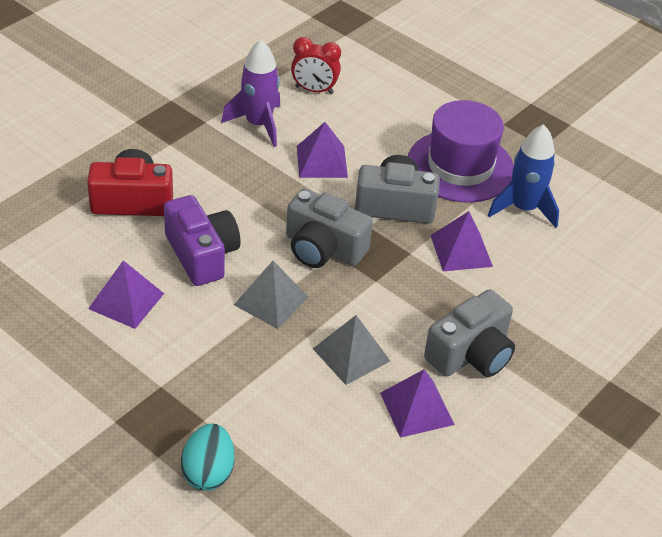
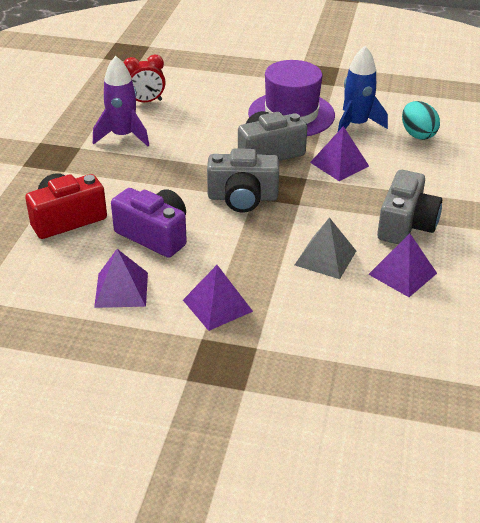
camera: 25 degrees left, 5 degrees down
(208, 472) = (293, 383): turquoise egg -> turquoise egg (417, 134)
(271, 300) = (235, 245): grey pyramid -> none
(322, 161) = (191, 143): purple pyramid -> purple pyramid (217, 305)

